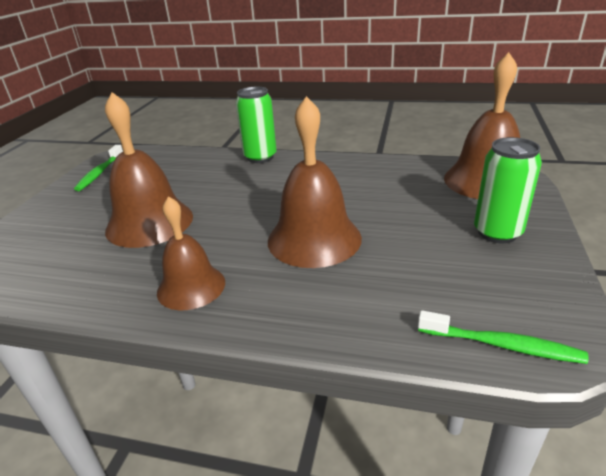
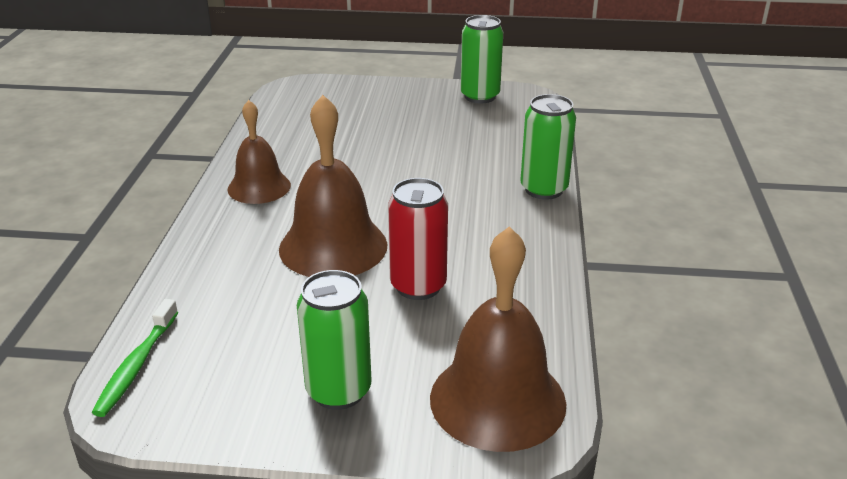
camera: 80 degrees right, 0 degrees up
(100, 173) = (480, 96): green toothbrush -> green can
(149, 223) = (370, 146): brown bell -> none
(372, 202) = (418, 286): none -> red can

